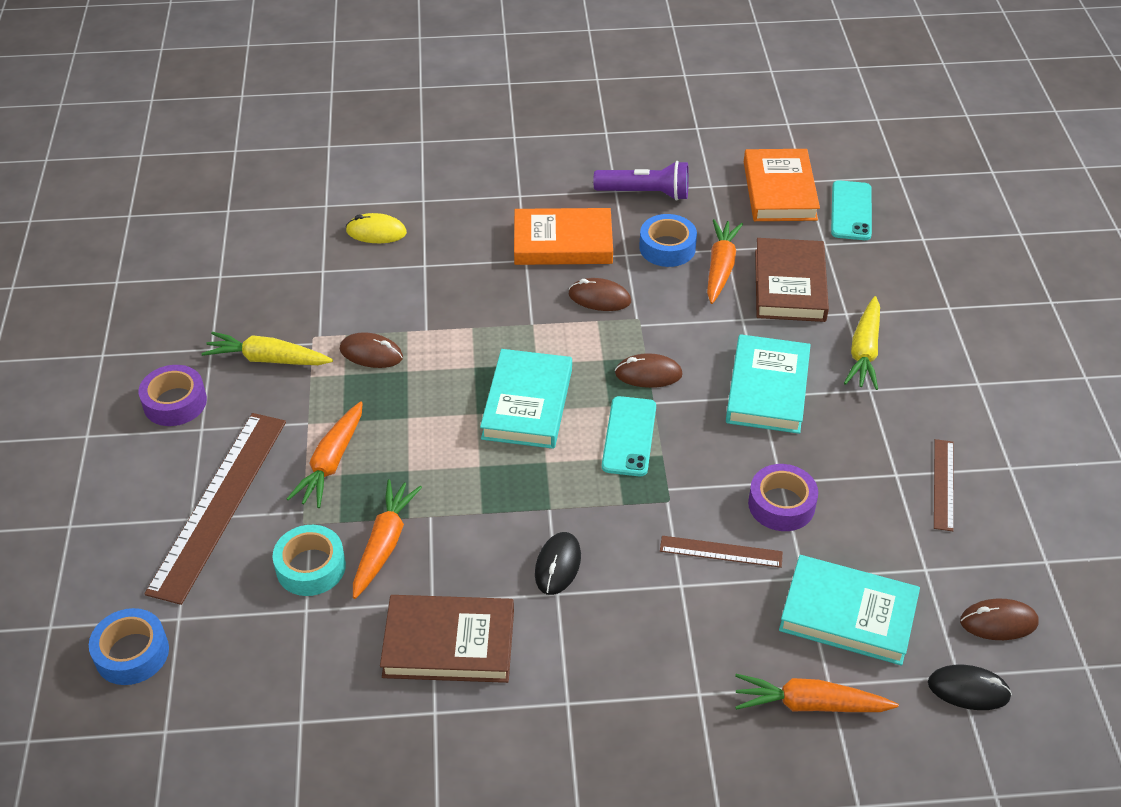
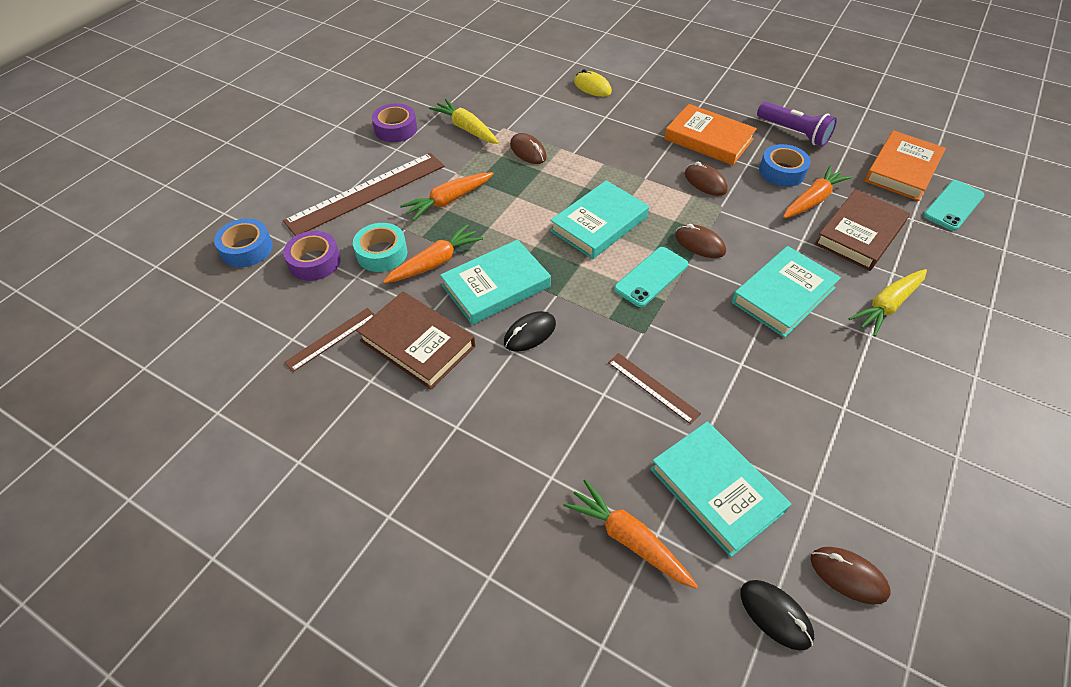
camera: 35 degrees right, 5 degrees up
(477, 534) = (496, 286): none -> turquoise book
(781, 504) = (728, 380): purple tape -> purple tape (314, 262)
(943, 484) = (881, 437): brown ruler -> brown ruler (331, 339)

